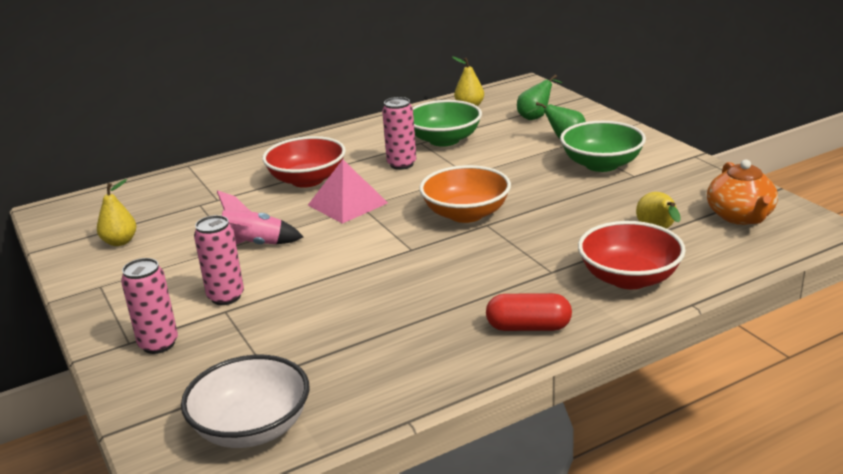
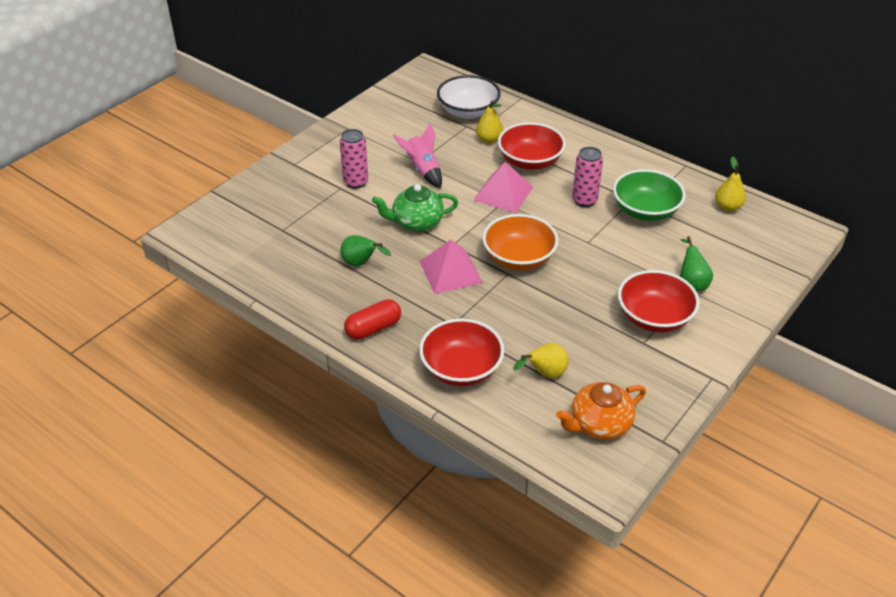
camera: 65 degrees right, 15 degrees up
(120, 242) = (401, 113): yellow pear -> yellow pear (489, 139)
(158, 344) = (296, 176): pink can -> none
(252, 428) = (232, 241): white bowl -> white bowl (468, 111)
(350, 265) = (416, 222): none -> green teapot
(459, 258) = (450, 271): none -> pink pyramid
(528, 327) = (373, 328): red capsule -> red capsule turned 75 degrees clockwise
(536, 117) = (733, 254): green pear -> green pear (361, 264)
(601, 164) = (654, 317): green bowl -> red bowl

